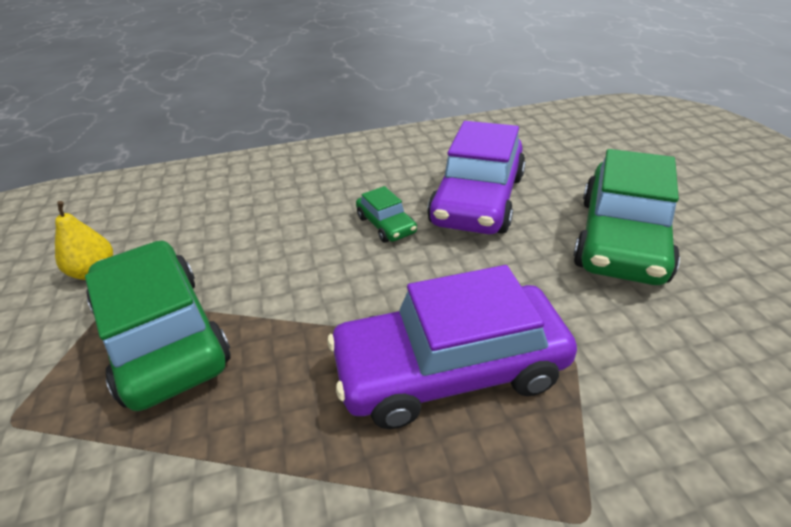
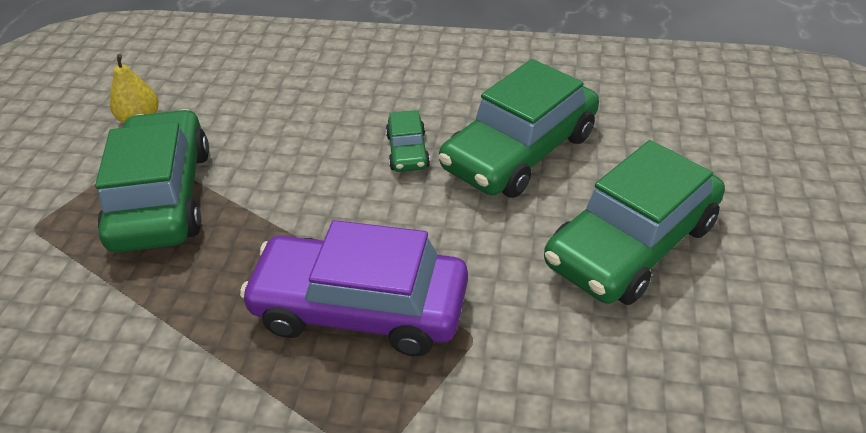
camera: 25 degrees right, 5 degrees up
(478, 200) = (520, 151): purple car -> green car

